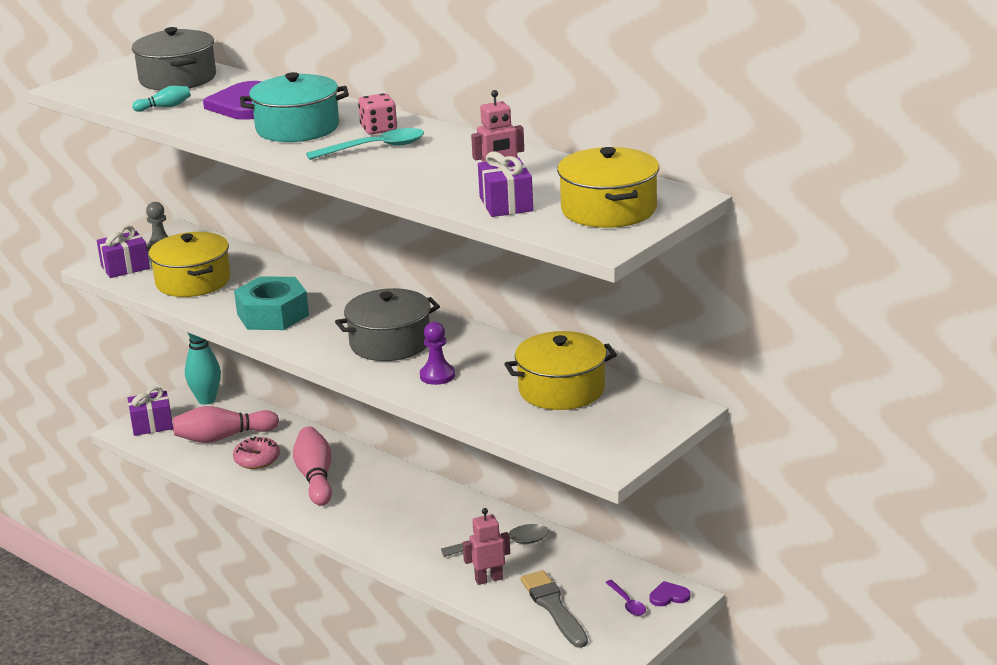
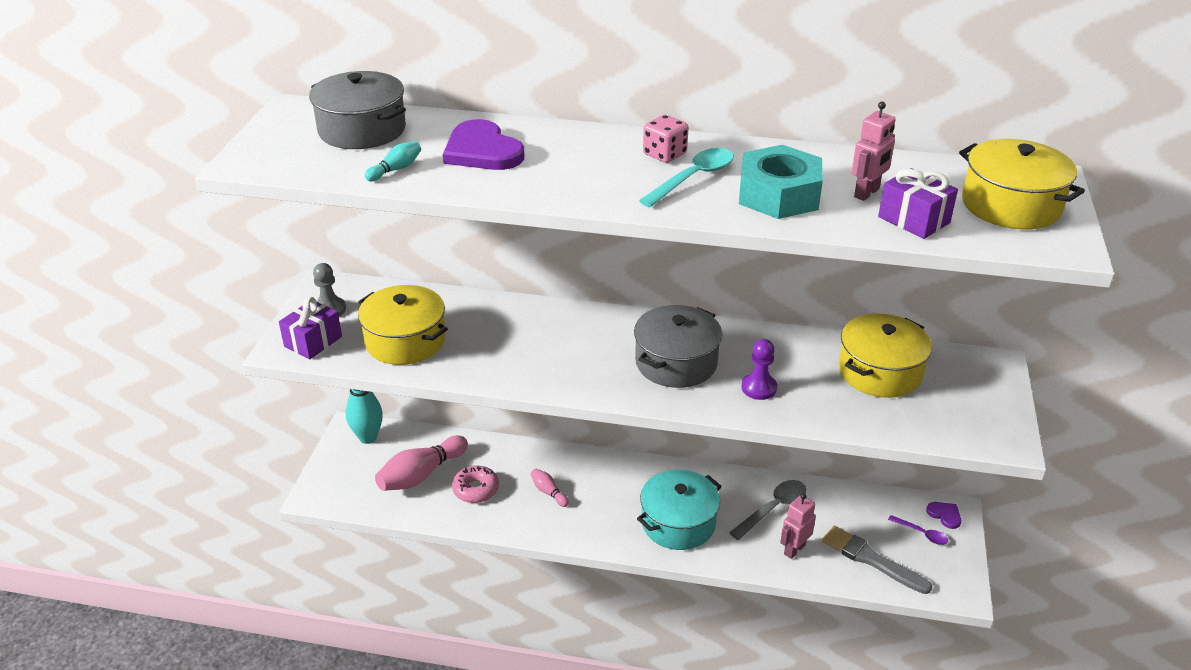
camera: 30 degrees left, 10 degrees up
(152, 425) = (336, 482): purple gift -> none
(272, 315) = (529, 360): turquoise nut -> turquoise nut (778, 195)
(297, 128) = (579, 169): turquoise pot -> turquoise pot (678, 523)
(315, 478) = (548, 492): pink bowling pin -> pink bowling pin, size x0.49
(669, 596) = (945, 515): purple heart -> purple heart turned 90 degrees clockwise

